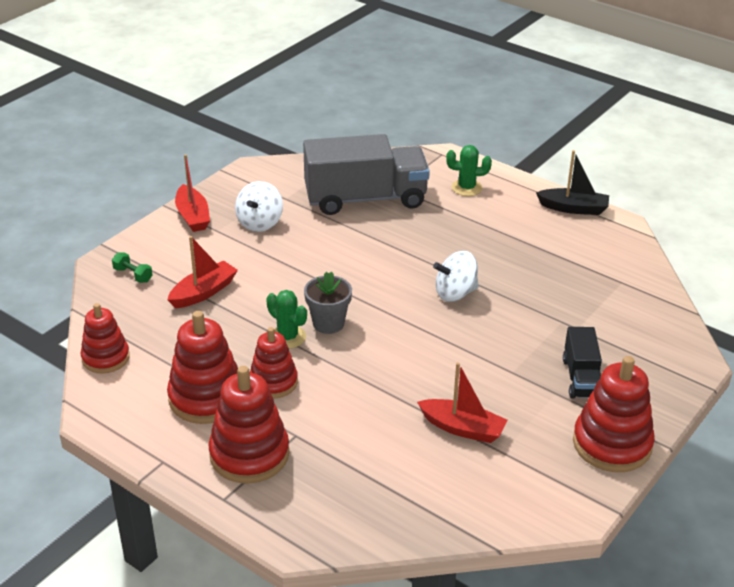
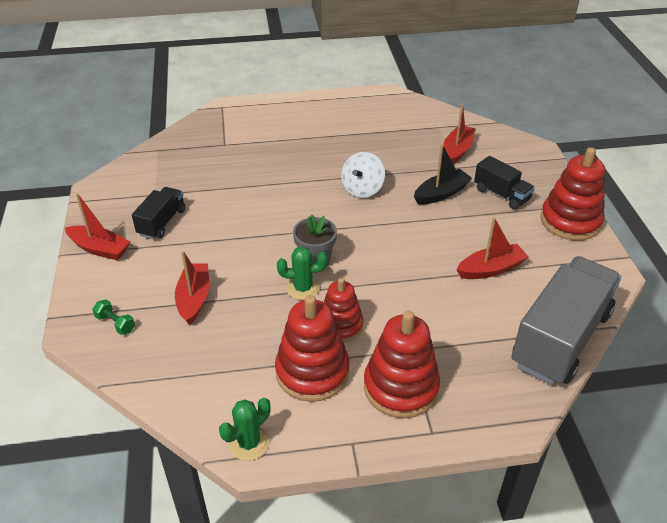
camera: 45 degrees left, 5 degrees up
(105, 358) = (190, 402): red stacking toy -> none
(133, 275) = (115, 323): green dumbbell -> green dumbbell turned 45 degrees clockwise
(260, 223) = (162, 222): white spinning top -> black truck
(365, 199) = (214, 162): grey truck -> grey truck (560, 338)
(466, 188) = (270, 120): green cactus -> green cactus (249, 443)
(573, 208) = (350, 99): black boat -> black boat (441, 194)
(603, 314) = (457, 151): none -> red boat

